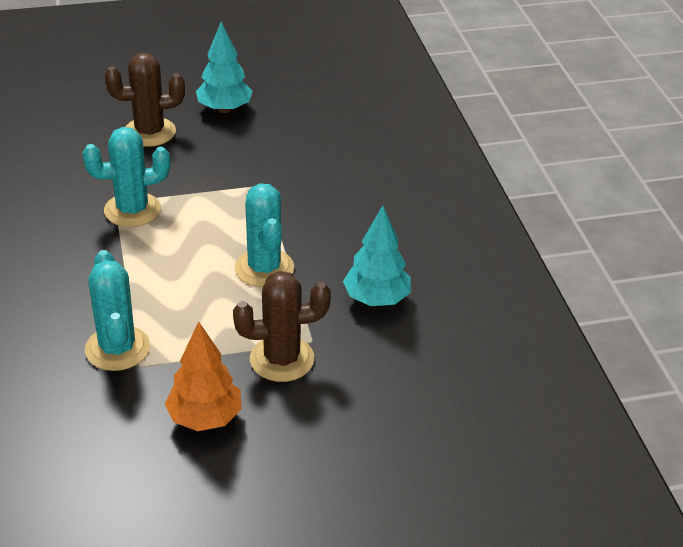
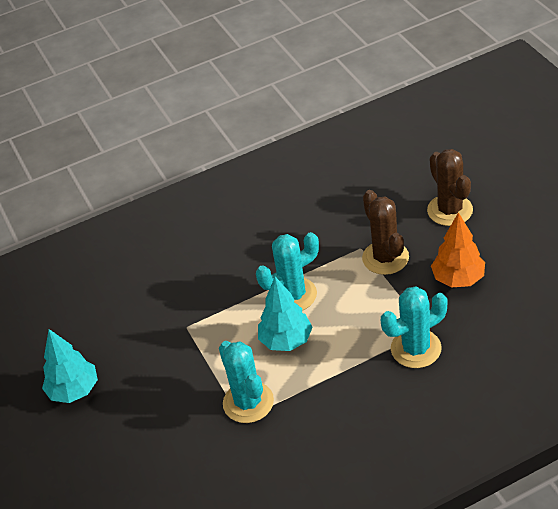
camera: 95 degrees left, 5 degrees up
(149, 132) = (126, 434): brown cactus -> brown cactus (450, 210)
(376, 299) = (304, 227): turquoise tree -> turquoise tree (286, 340)

